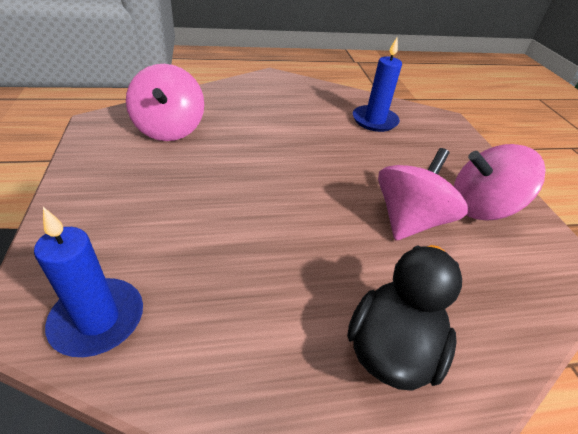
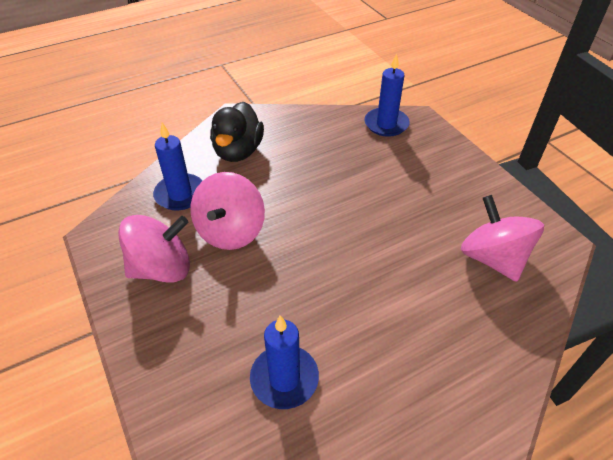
camera: 165 degrees right, 5 degrees up
(481, 290) = (180, 194): none -> blue candle

